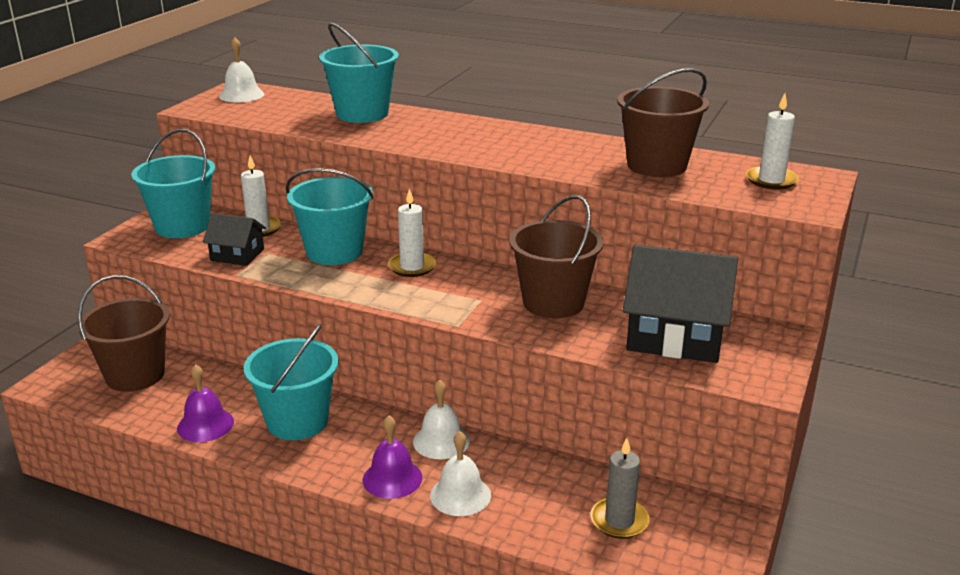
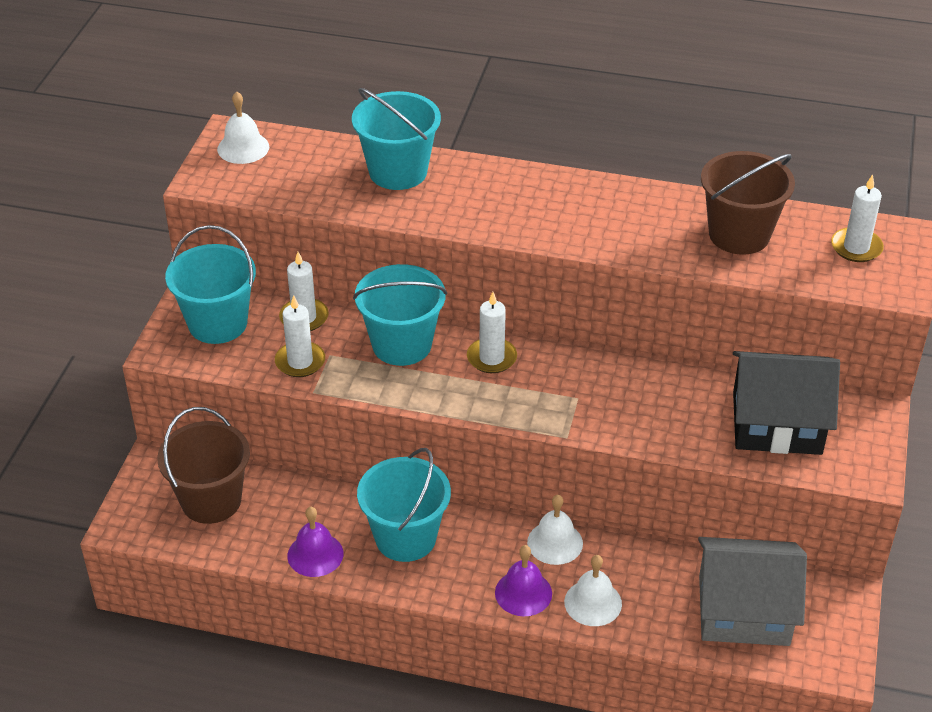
camera: 10 degrees left, 15 degrees up
(237, 255) = (300, 362): black house -> white candle
(553, 302) = (650, 393): brown bucket -> none
(619, 520) = (743, 610): grey candle -> grey house

